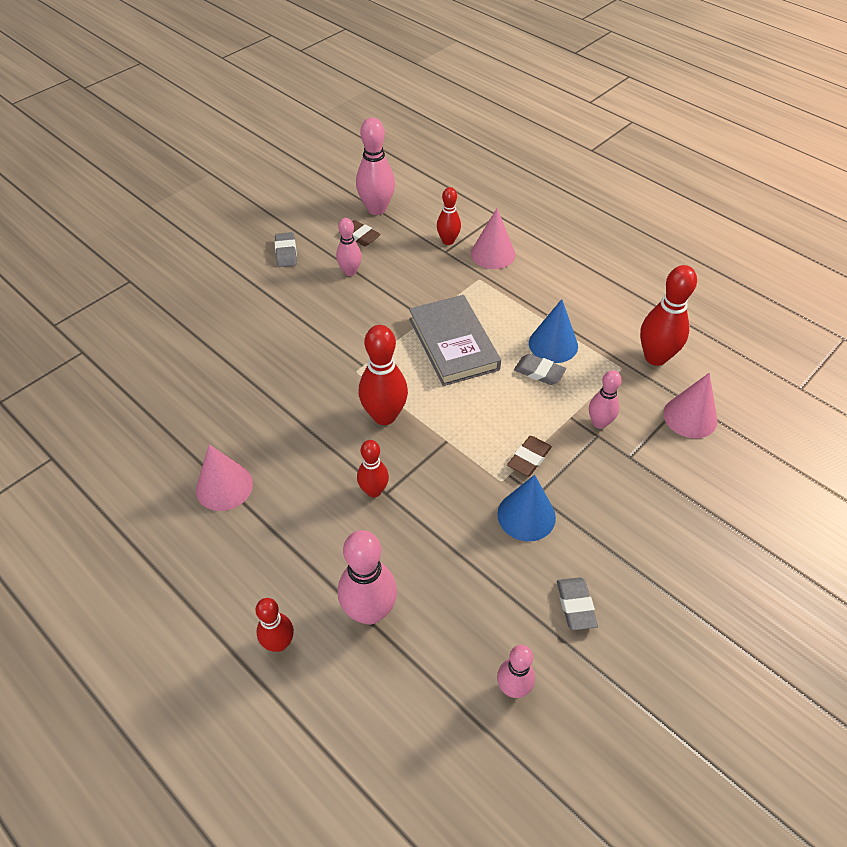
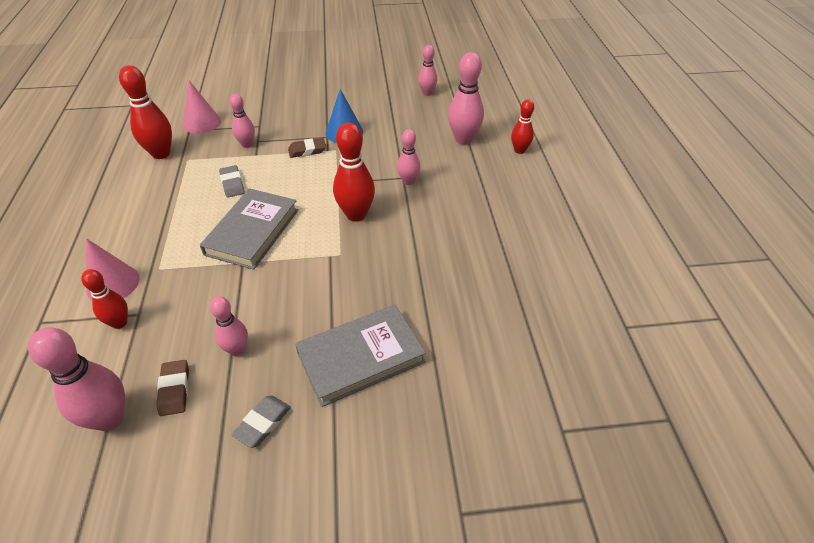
camera: 140 degrees left, 5 degrees down
(224, 486) = (499, 232): pink cone -> none
(260, 314) = (360, 357): none -> grey book
(374, 491) = (408, 181): red bowling pin -> pink bowling pin
(553, 344) = (197, 193): blue cone -> none
(575, 605) = (368, 99): grey eraser -> none

